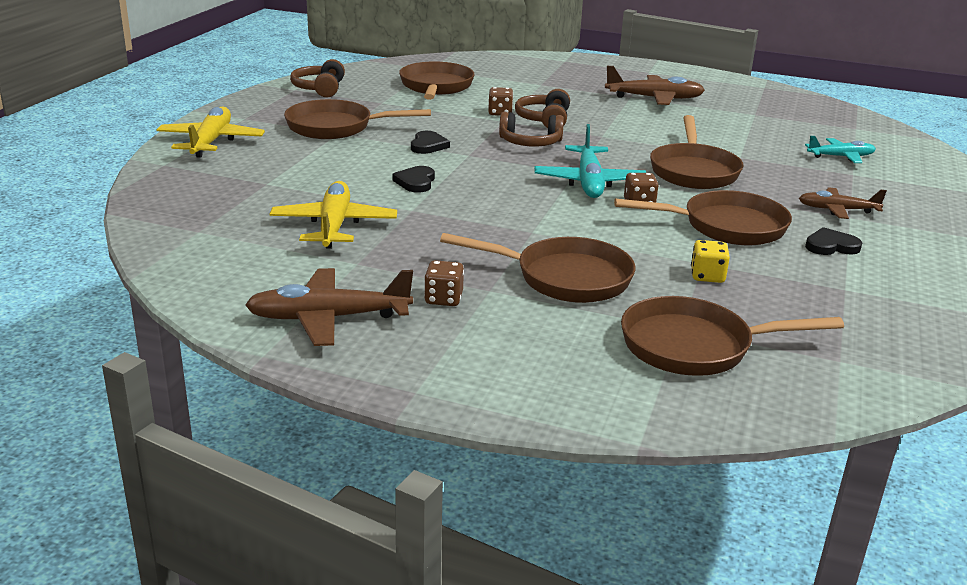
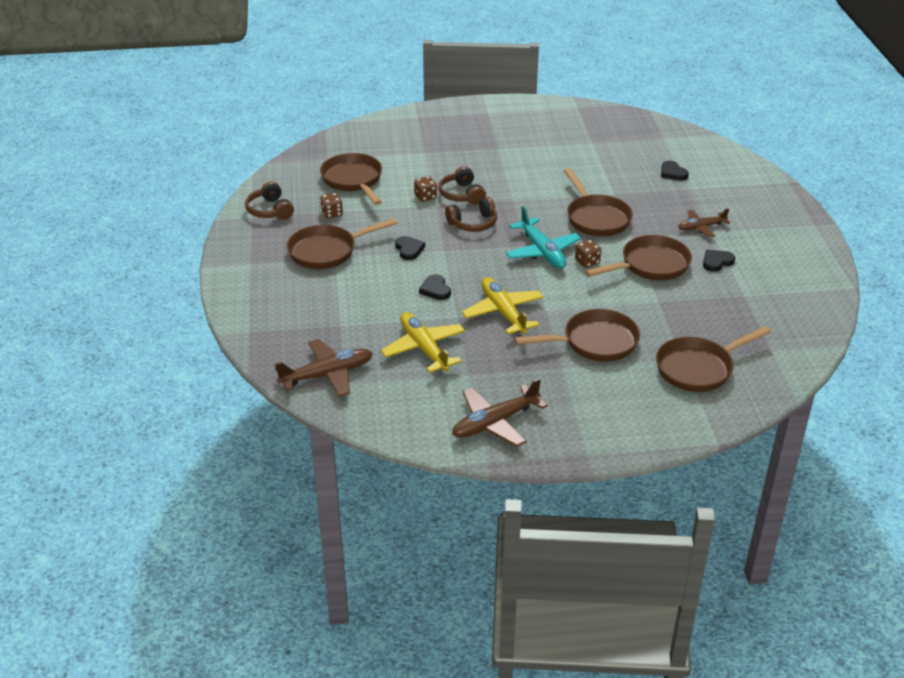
camera: 25 degrees left, 10 degrees up
(211, 142) = (256, 297): yellow plane -> yellow plane (503, 312)
(443, 299) = (543, 384): brown dice -> brown dice (332, 213)
(654, 98) = (515, 145): brown plane -> brown plane (327, 375)
(707, 276) = (668, 312): yellow dice -> none
(840, 157) = (672, 173): turquoise plane -> black heart

